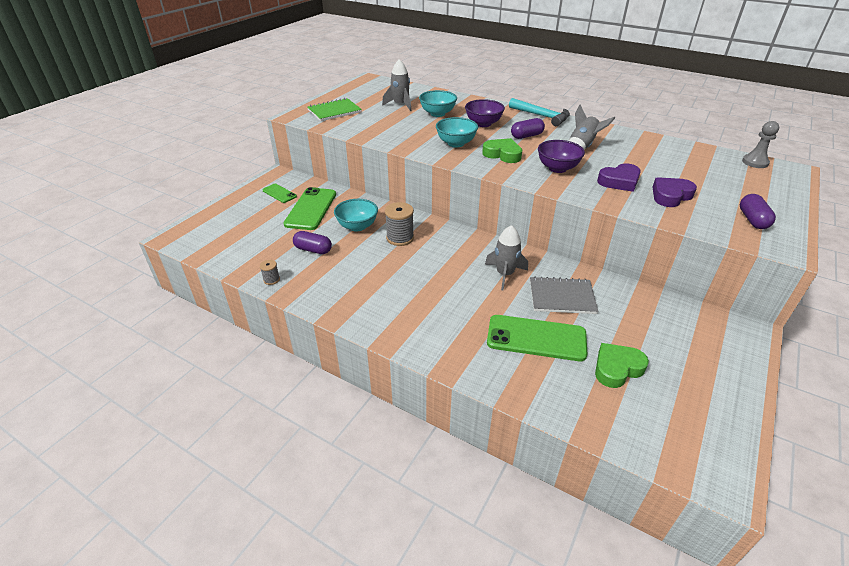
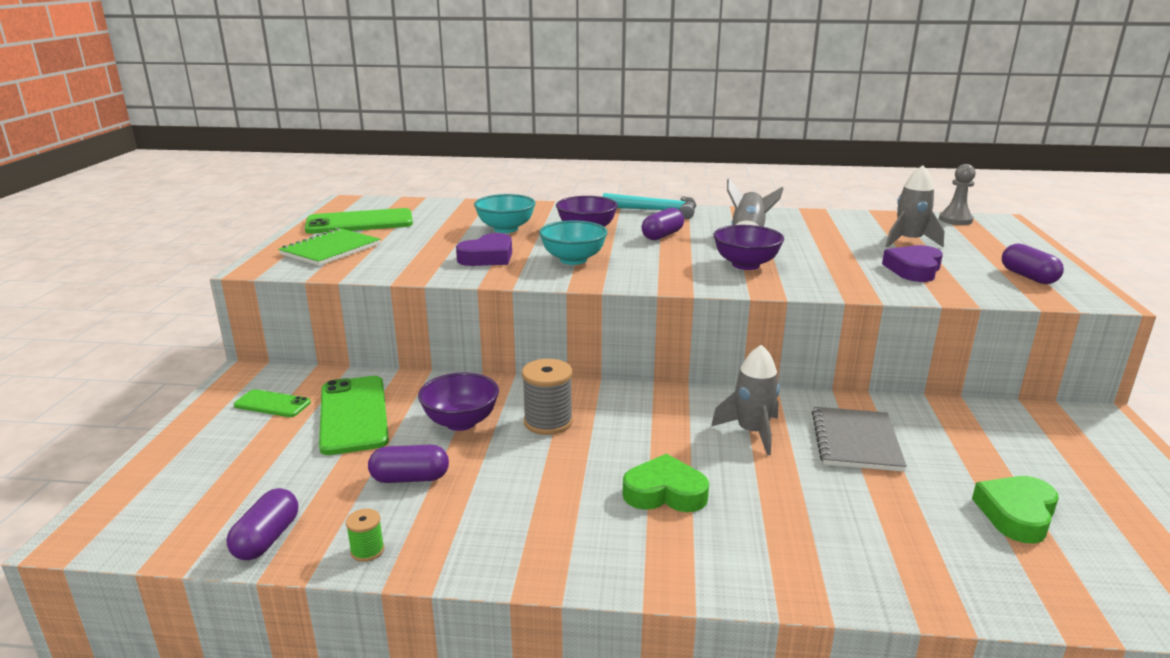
camera: 25 degrees left, 15 degrees down
(236, 261) = (267, 539): none -> purple capsule
(271, 280) = (367, 550): grey spool -> green spool
(357, 226) = (461, 422): turquoise bowl -> purple bowl
(400, 105) = (435, 226): grey rocket -> grey rocket (909, 241)
(502, 154) = (654, 261): green heart -> green heart (665, 492)
(536, 338) = (879, 508): green phone -> green phone (360, 223)
(562, 297) = (856, 441): grey notebook -> grey notebook turned 60 degrees counterclockwise
(619, 181) = (838, 265): purple heart -> purple heart (488, 257)

